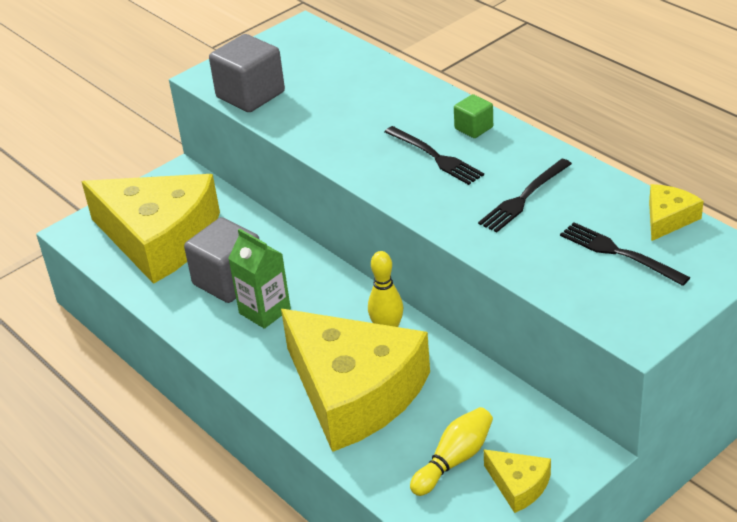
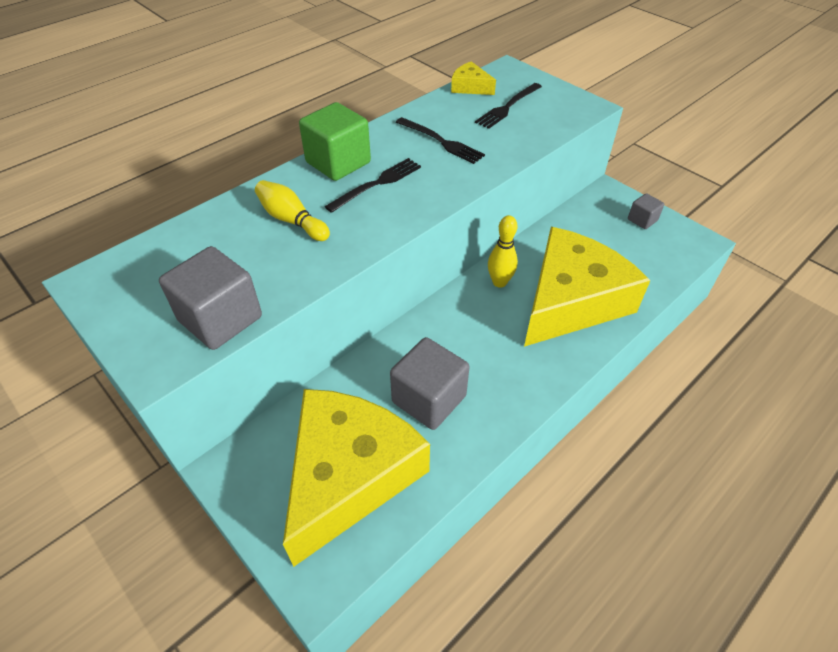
camera: 95 degrees left, 10 degrees up
(265, 311) = (475, 366): green carton -> none
(454, 460) = (628, 248): yellow bowling pin -> yellow bowling pin (292, 220)
(473, 128) = (338, 163): green cube -> green cube, size x1.90
(518, 485) = (642, 220): yellow cheese -> grey cube

